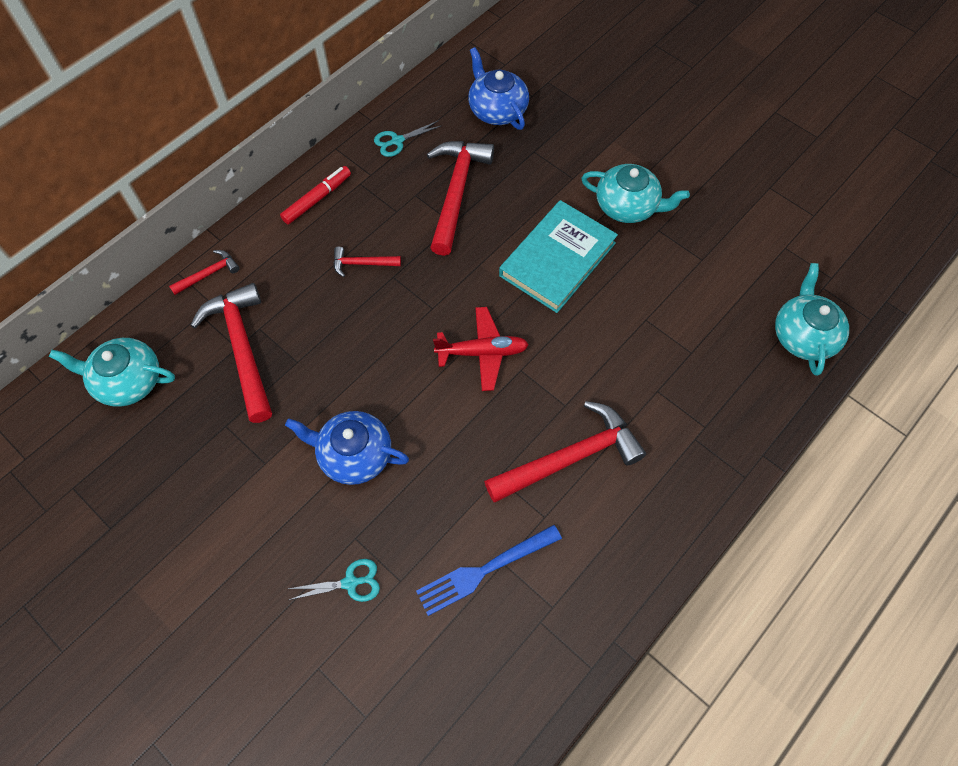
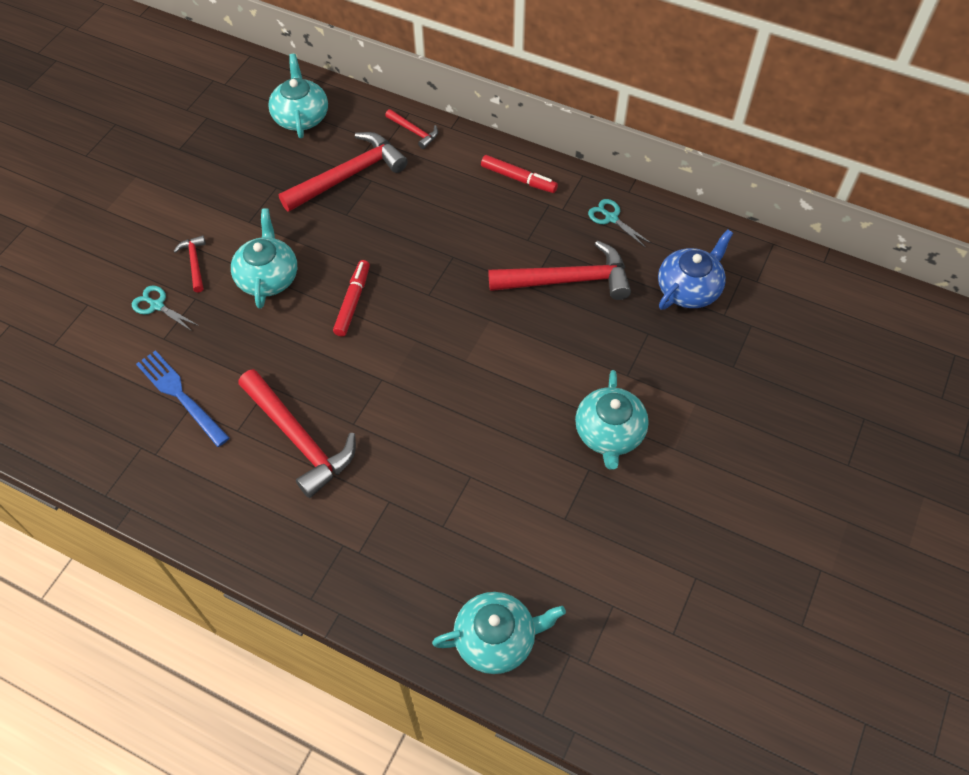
camera: 75 degrees right, 5 degrees down
(350, 583) = (157, 305): turquoise scissors -> turquoise scissors turned 150 degrees clockwise
(354, 455) = (268, 277): blue teapot -> turquoise teapot
(362, 263) = (459, 230): red hammer -> red hammer (195, 263)
(417, 377) = (352, 302): none -> red marker
(482, 352) = (391, 344): red plane -> none
(557, 259) = (517, 383): turquoise book -> none

